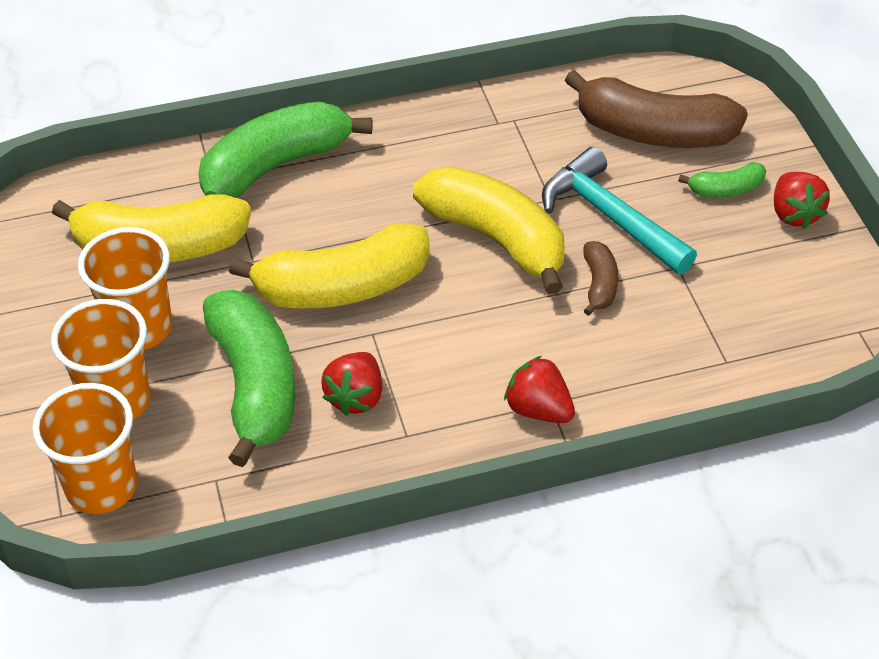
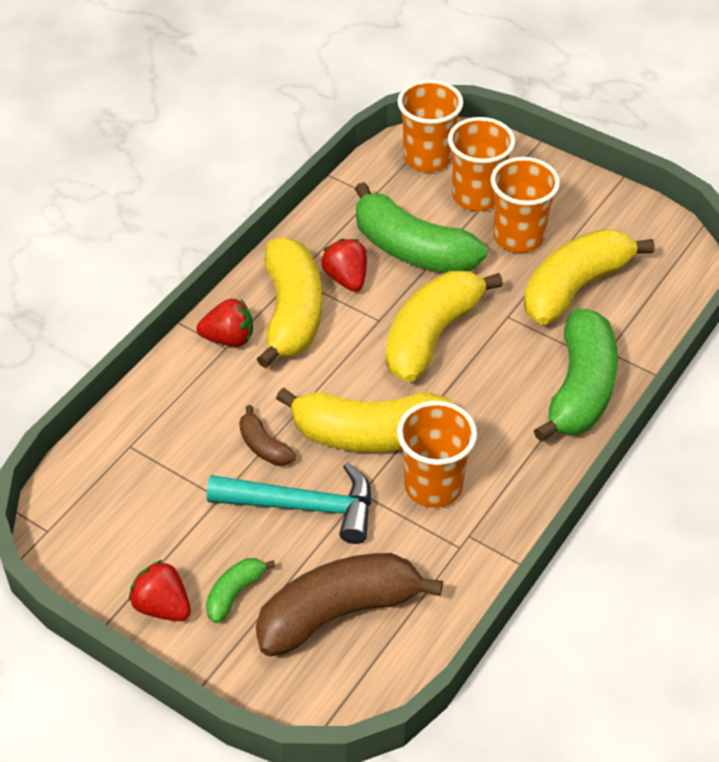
camera: 140 degrees right, 0 degrees up
(449, 395) = (292, 313): none -> yellow banana
(486, 169) = (433, 486): none -> orange cup

